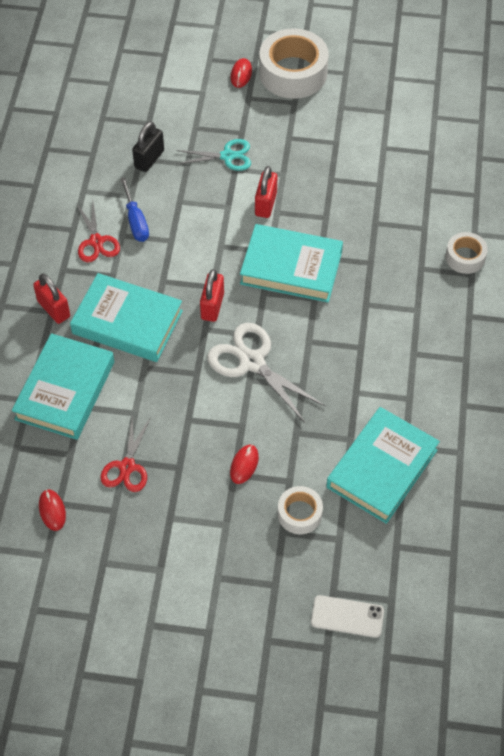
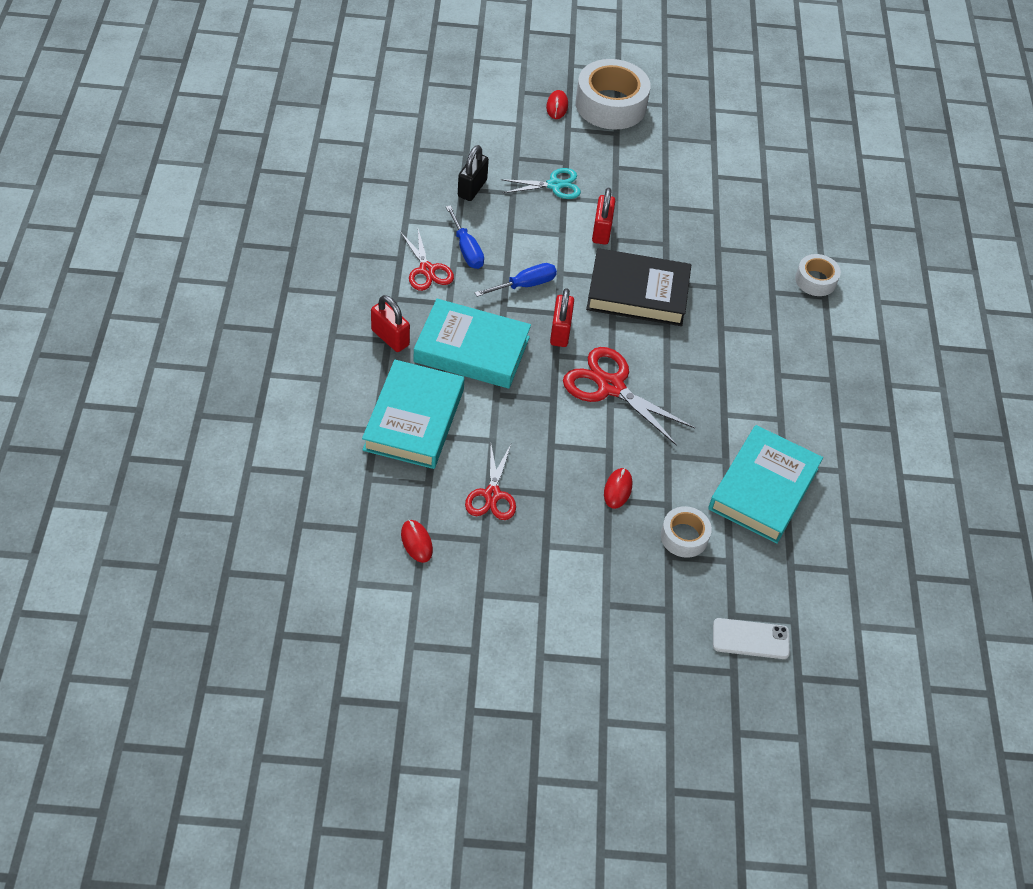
camera: 10 degrees left, 5 degrees down
(185, 258) = (525, 285): none -> blue screwdriver
(252, 362) = (610, 386): white scissors -> red scissors
(291, 268) = (637, 293): turquoise book -> black book

